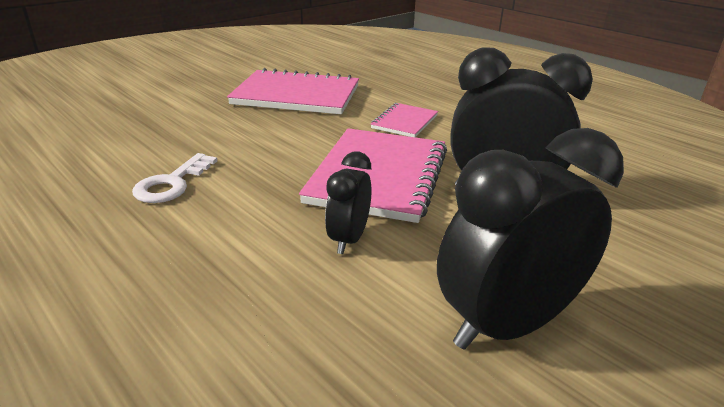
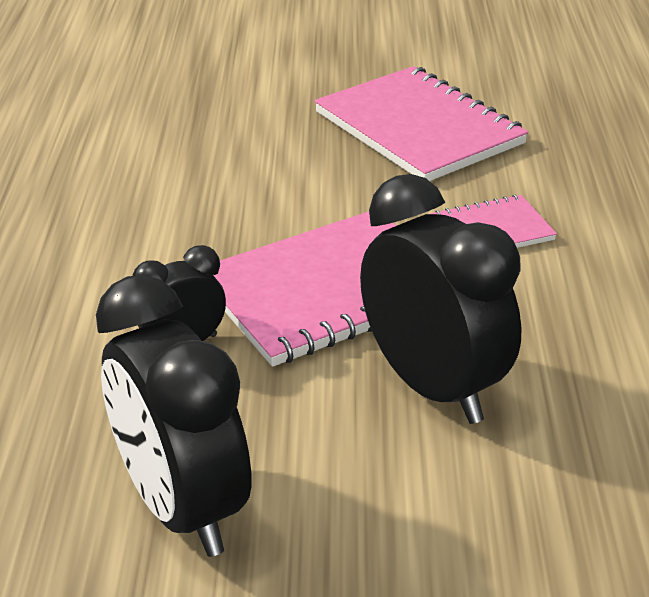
camera: 45 degrees right, 5 degrees up
(172, 183) = (123, 199): white key -> none
(507, 325) = (182, 507): black clock -> black clock turned 135 degrees counterclockwise

